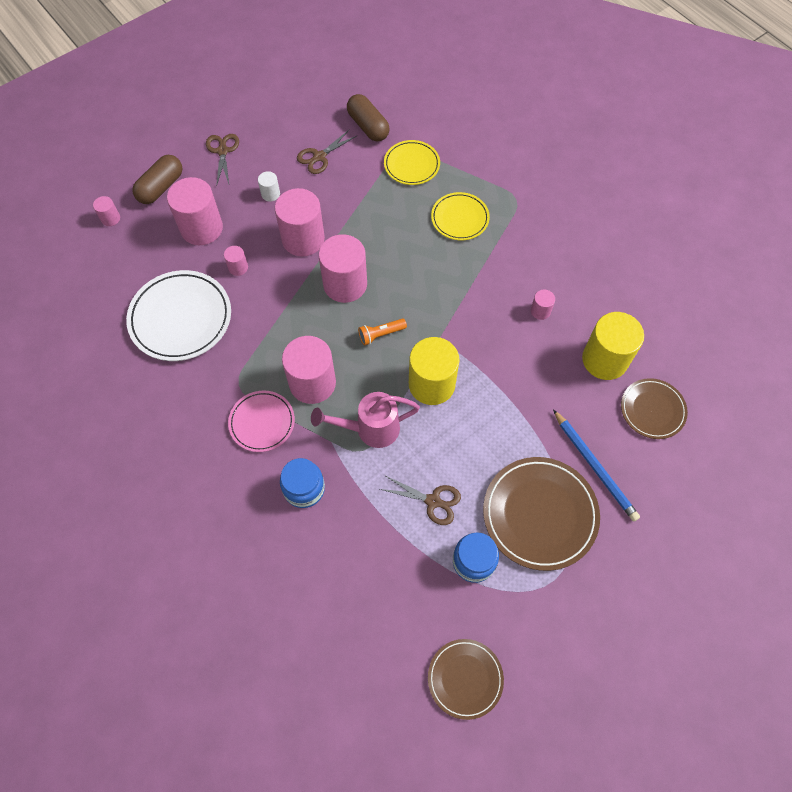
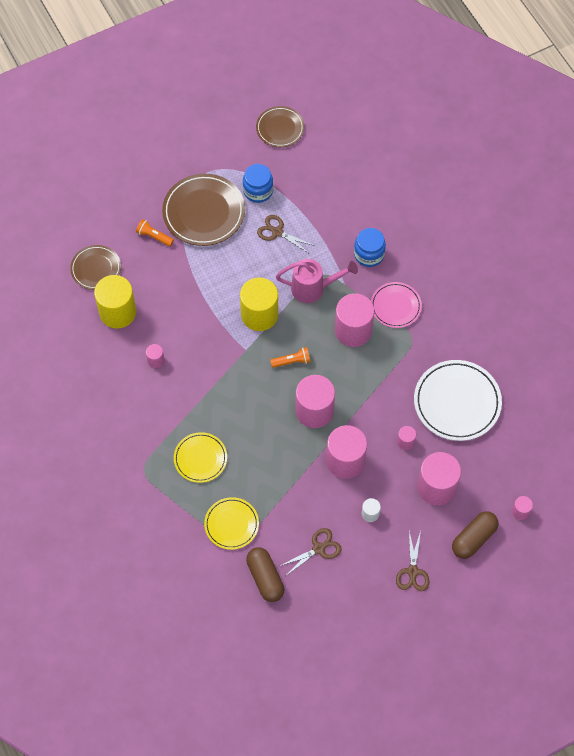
camera: 170 degrees left, 0 degrees up
(595, 467) = (154, 236): blue pencil -> orange flashlight

